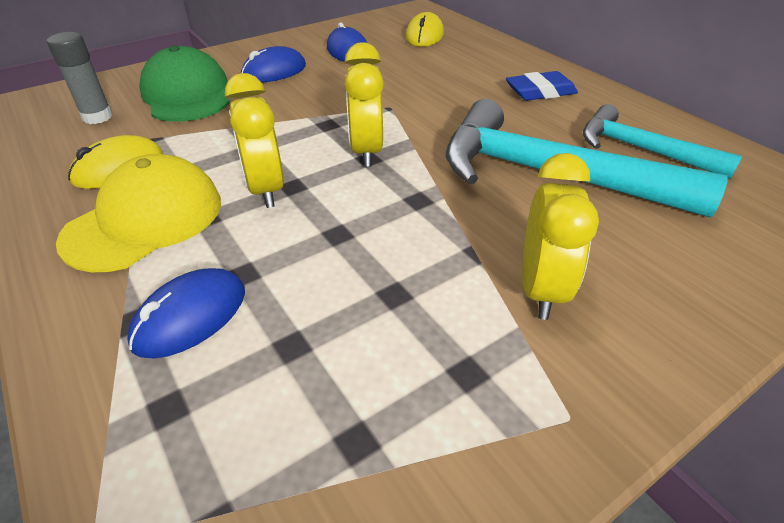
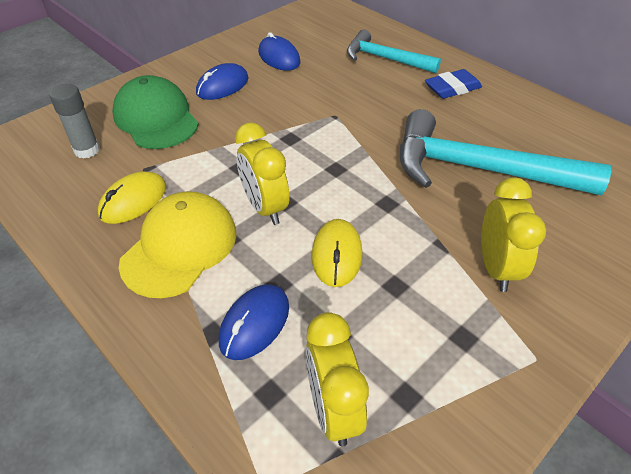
camera: 10 degrees left, 5 degrees up
(366, 151) = (332, 162): yellow clock -> yellow clock (333, 409)
(424, 35) = (339, 34): yellow mouse -> yellow mouse (337, 255)
(642, 150) = (541, 138): turquoise hammer -> turquoise hammer (385, 59)

